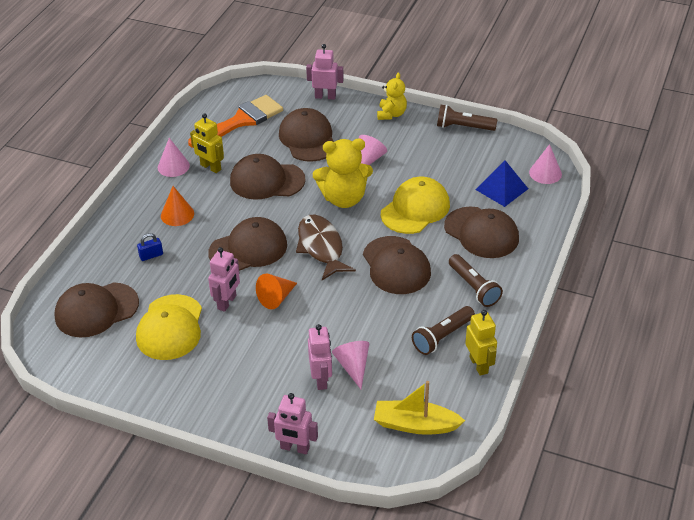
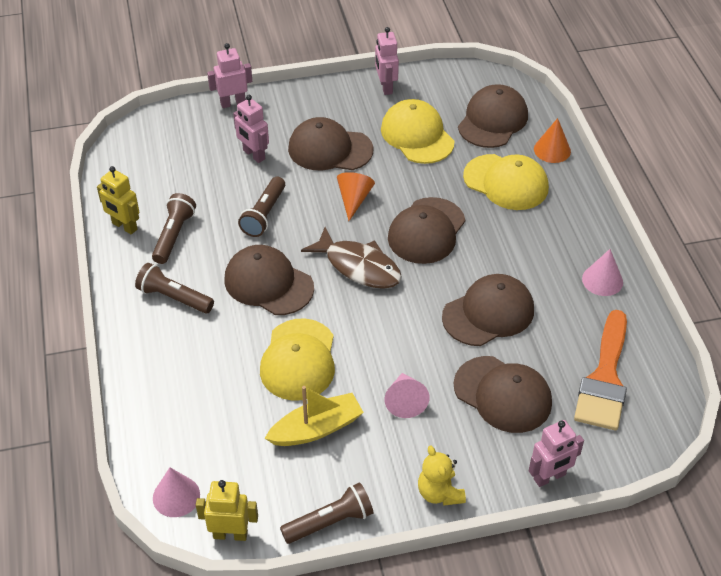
camera: 145 degrees right, 5 degrees up
(151, 255) = (506, 182): blue padlock -> yellow cap
(177, 214) = (532, 231): orange cone -> orange cone (552, 150)
(210, 167) = (564, 299): yellow robot -> yellow robot (230, 534)
(227, 302) = (393, 176): pink robot -> pink robot (385, 87)
(344, 199) = (386, 333): yellow teddy bear -> none
(353, 366) = (235, 176): pink cone -> none
(356, 319) = (264, 214): none -> brown flashlight
(415, 425) = (150, 157): yellow boat -> yellow boat (316, 428)
(481, 233) = (205, 366): brown cap -> brown cap (330, 149)
(501, 189) = (217, 441): blue pyramid -> none

